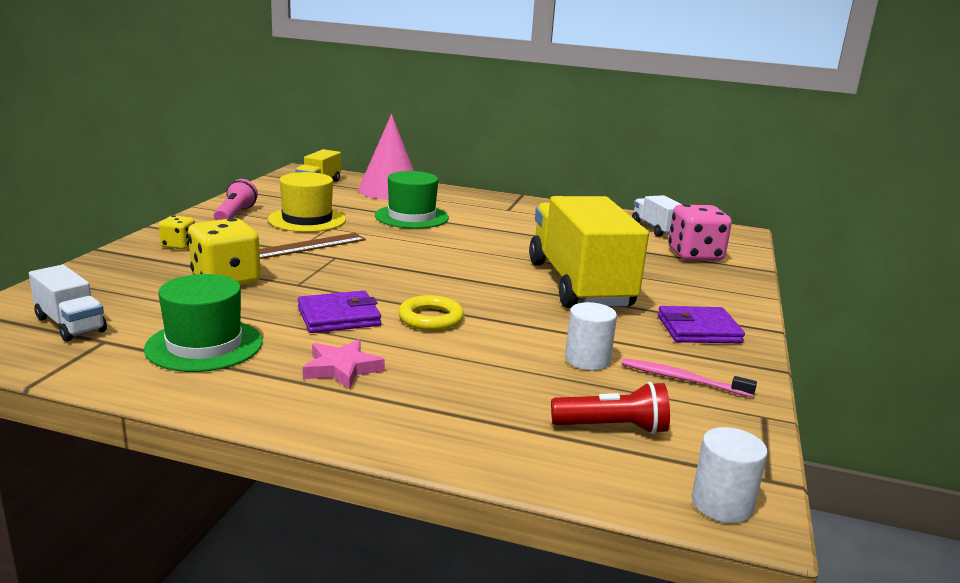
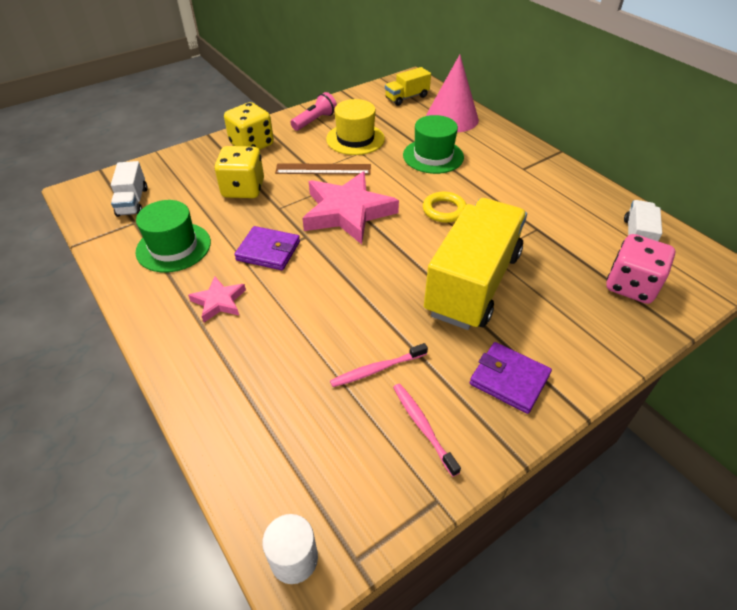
camera: 40 degrees right, 25 degrees up
(179, 245) = (252, 144): yellow dice -> yellow dice, size x1.86
(384, 270) = (347, 212): none -> pink star
(431, 318) = (321, 277): yellow ring -> yellow ring (444, 210)
(587, 360) = (377, 369): white cylinder -> pink toothbrush
(612, 428) = (312, 445): red flashlight -> none

